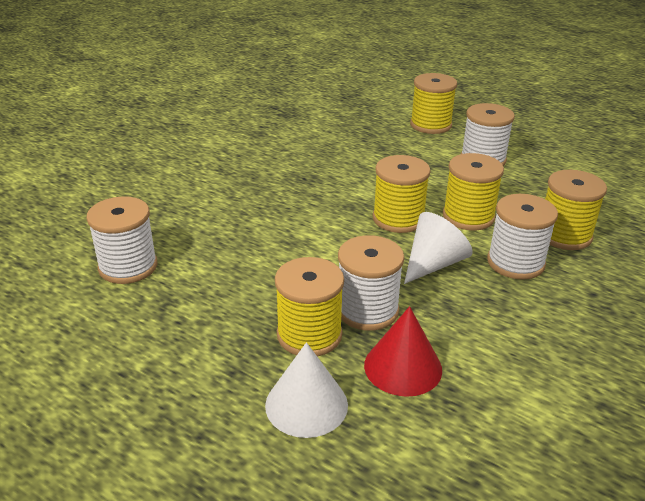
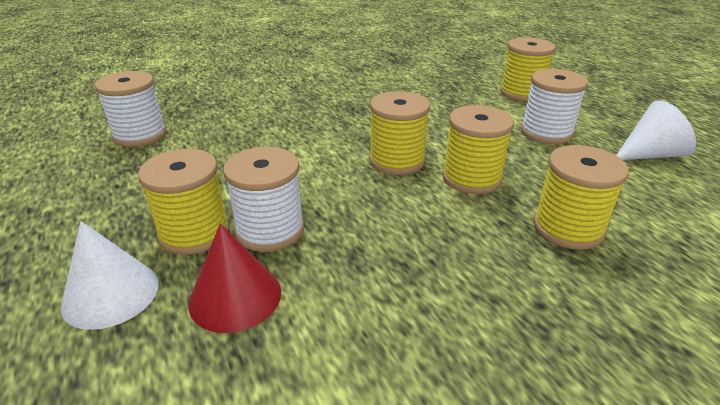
camera: 30 degrees right, 0 degrees up
(434, 264) = (384, 210): white cone -> white cone (650, 154)
(515, 262) = (476, 237): white spool -> none

